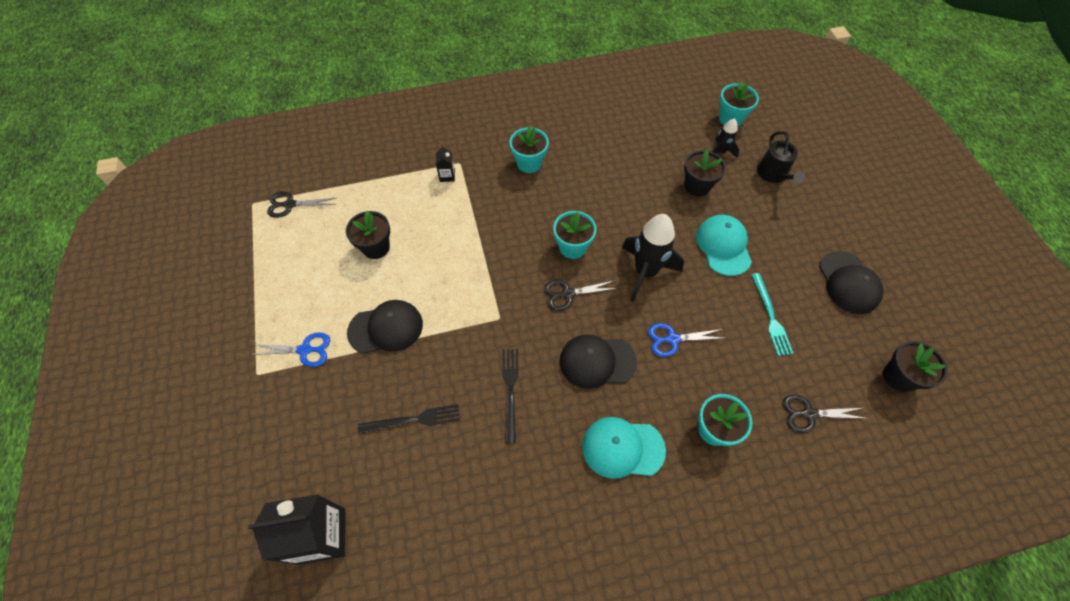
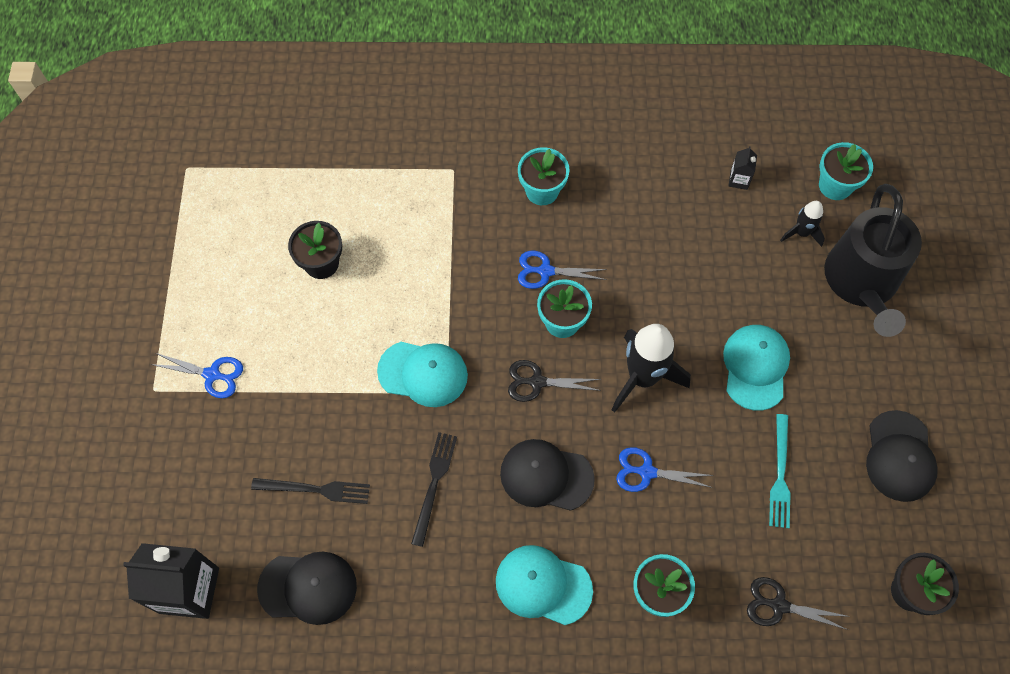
camera: 15 degrees right, 5 degrees up
(290, 204) = (231, 180): black scissors -> none
(386, 328) = (310, 371): black cap -> black cap (308, 587)
(447, 176) = (432, 185): black carton -> black carton (739, 180)
(477, 308) = (423, 373): none -> turquoise cap
(549, 215) = (546, 271): none -> blue scissors
(697, 186) = (751, 275): black flower pot -> none
(773, 174) = (862, 282): black watering can -> black watering can, size x1.82

